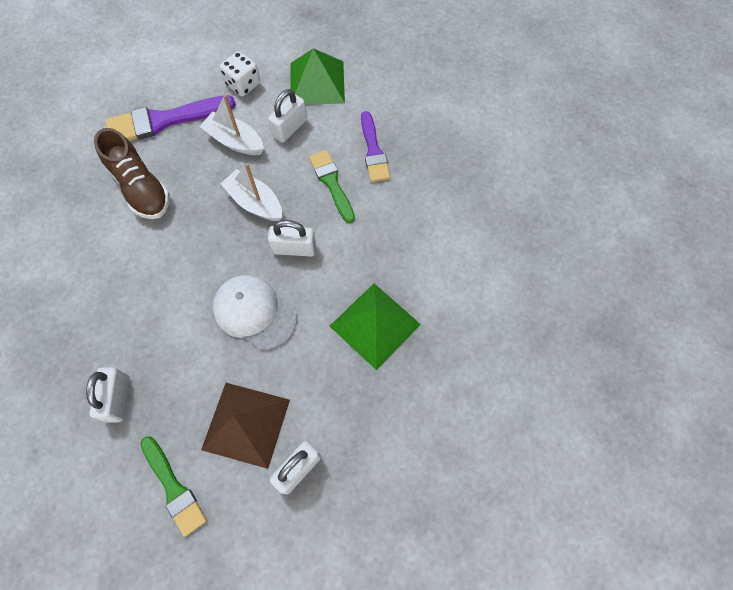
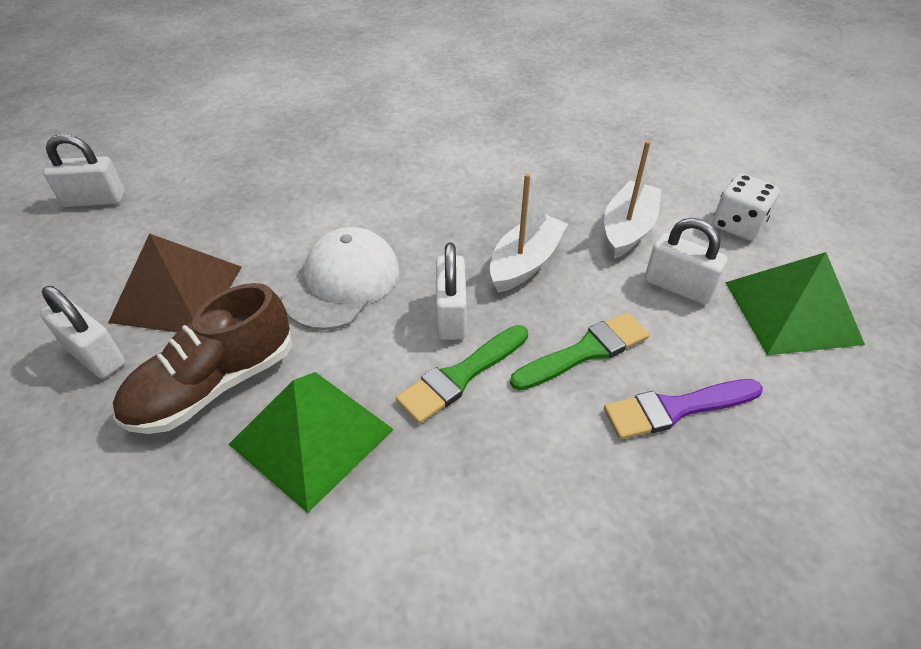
camera: 85 degrees right, 20 degrees down
(118, 398) = (239, 181): white padlock -> white padlock (95, 200)
(141, 187) = (524, 157): brown shoe -> brown shoe (214, 385)
(164, 120) = (636, 161): purple brush -> none
(174, 488) = (115, 239): green brush -> green brush (461, 376)

